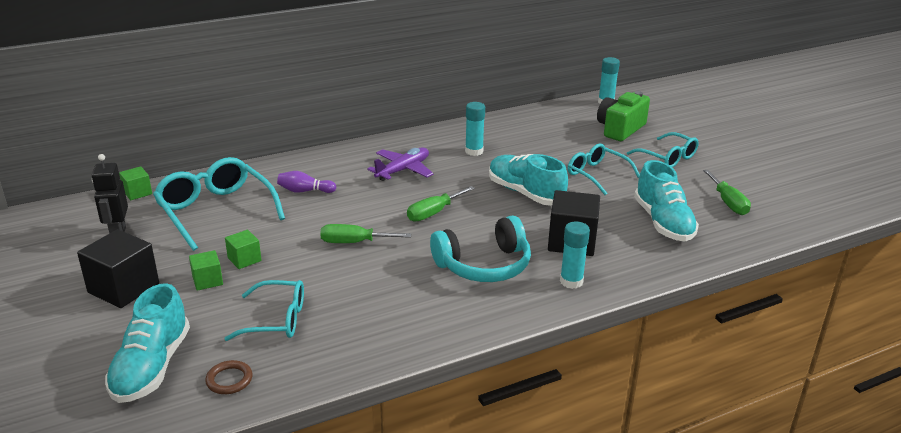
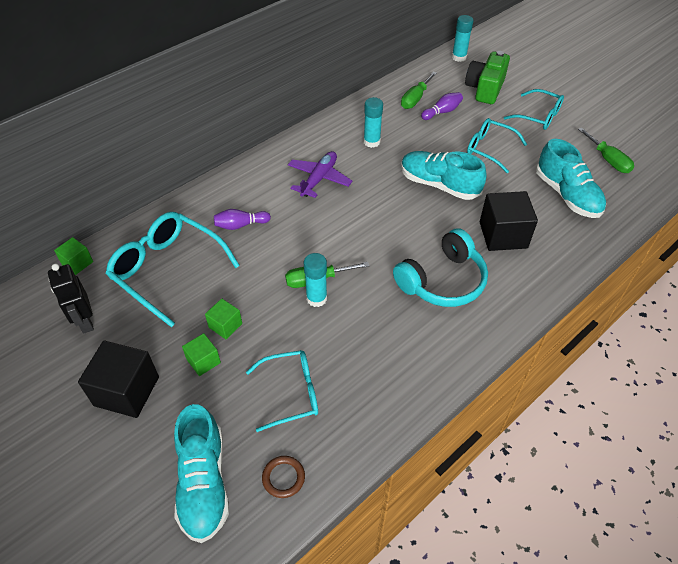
camera: 15 degrees left, 20 degrees up
(434, 213) = (370, 227): green screwdriver -> green screwdriver (415, 99)
(562, 140) = (442, 112): none -> purple bowling pin
(571, 281) = (522, 282): turquoise glue stick -> turquoise glue stick (316, 298)

